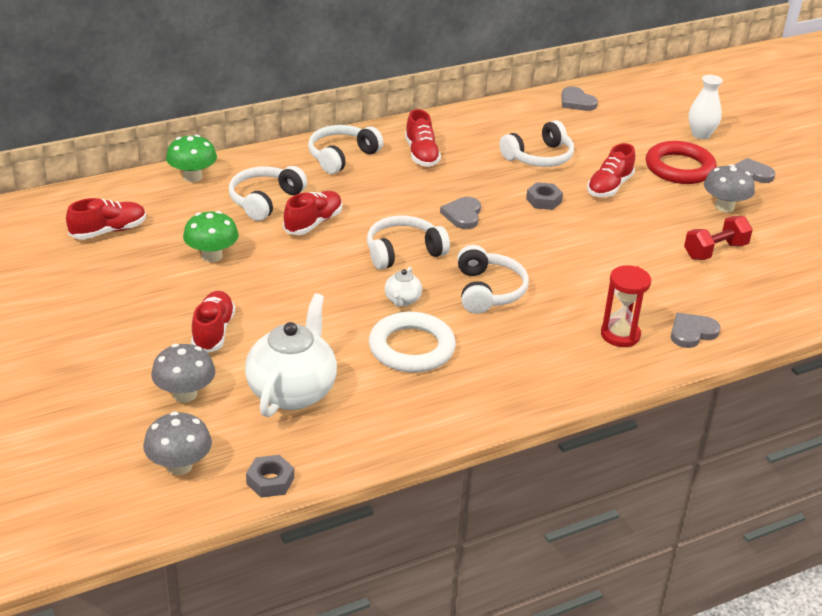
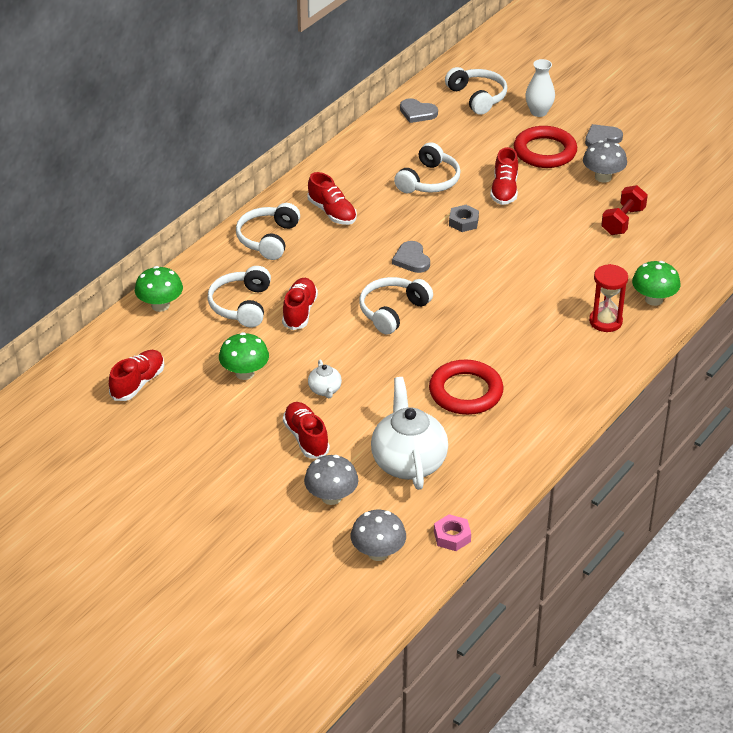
camera: 25 degrees left, 5 degrees up
(270, 481) = (452, 536): grey nut -> pink nut
(402, 300) = (426, 354): white teapot -> white teapot (325, 390)
(411, 348) = (465, 392): white ring -> red ring
(488, 291) = (484, 321): white headphones -> white headphones (477, 97)
(692, 332) = (653, 299): grey heart -> green mushroom

